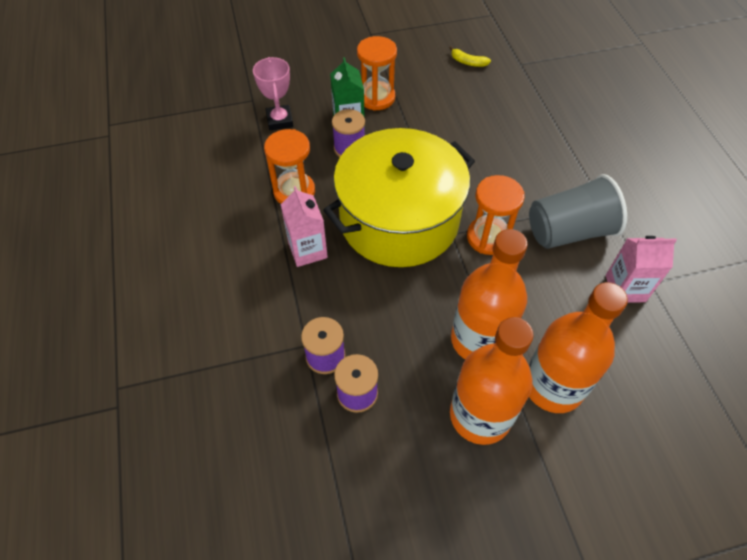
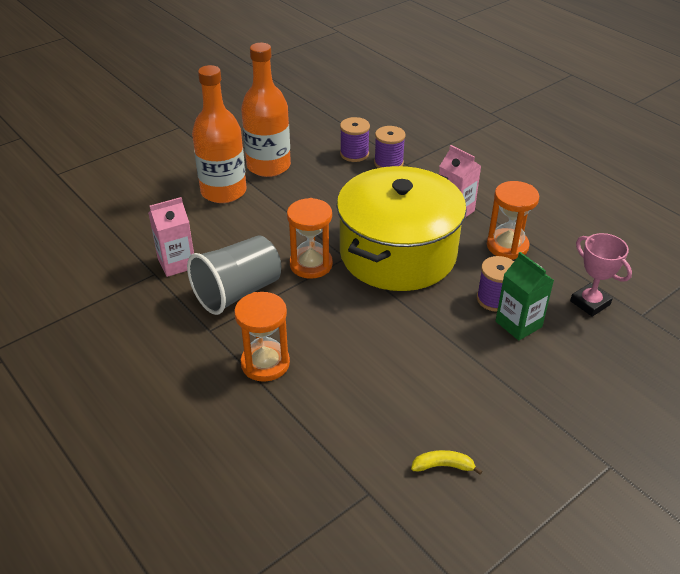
camera: 155 degrees right, 15 degrees down
(376, 98) = (516, 366): orange hourglass -> orange hourglass (265, 363)
(479, 340) = (286, 199): orange bottle -> none

